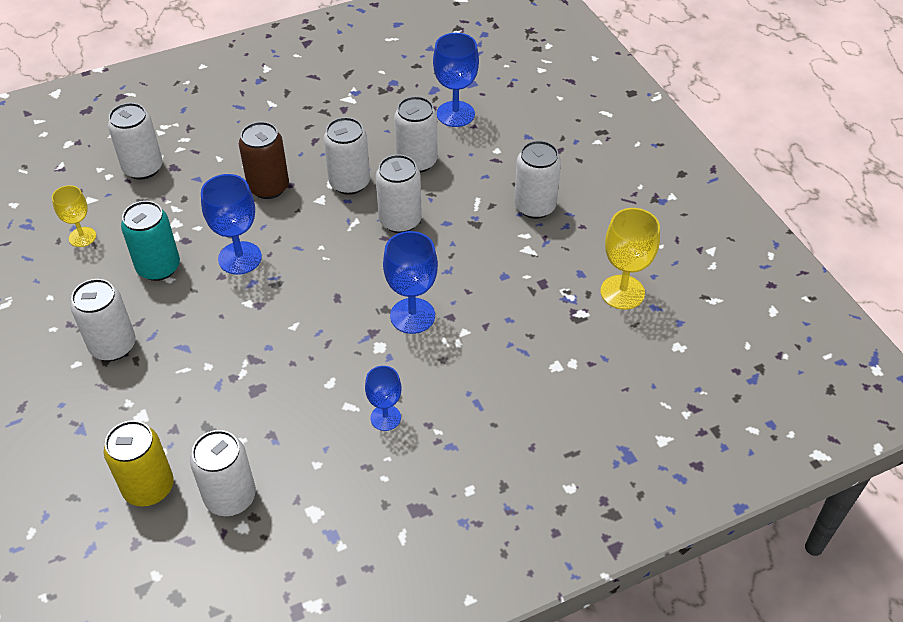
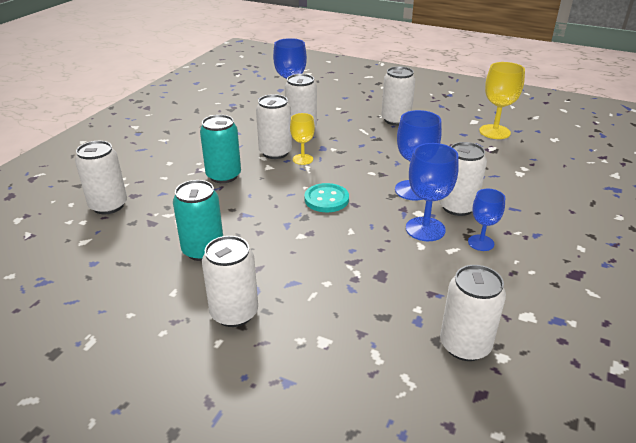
camera: 40 degrees left, 15 degrees down
(82, 237) = (109, 264): yellow goblet -> yellow goblet (302, 159)
(149, 487) = (400, 381): yellow can -> none
(240, 258) = (258, 217): blue goblet -> blue goblet (425, 229)
(268, 187) = (223, 176): brown can -> turquoise can
(320, 275) = (326, 199): none -> turquoise button
(400, 221) = (334, 155): white can -> white can (457, 207)

